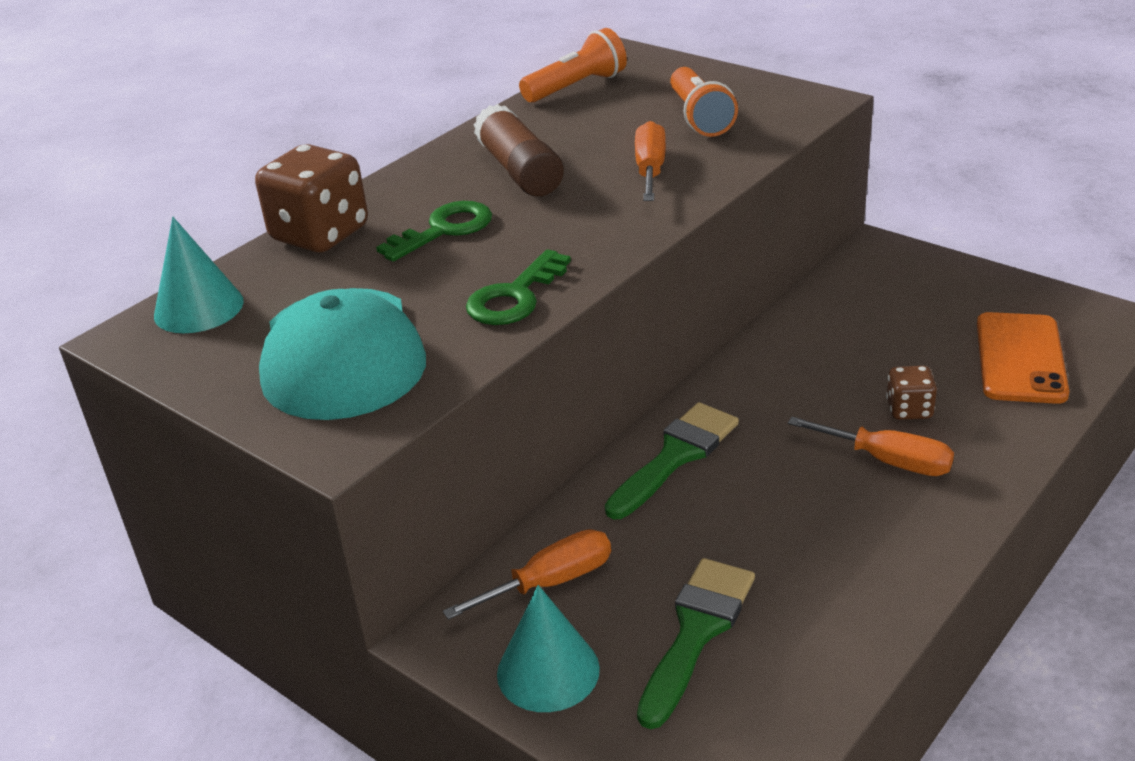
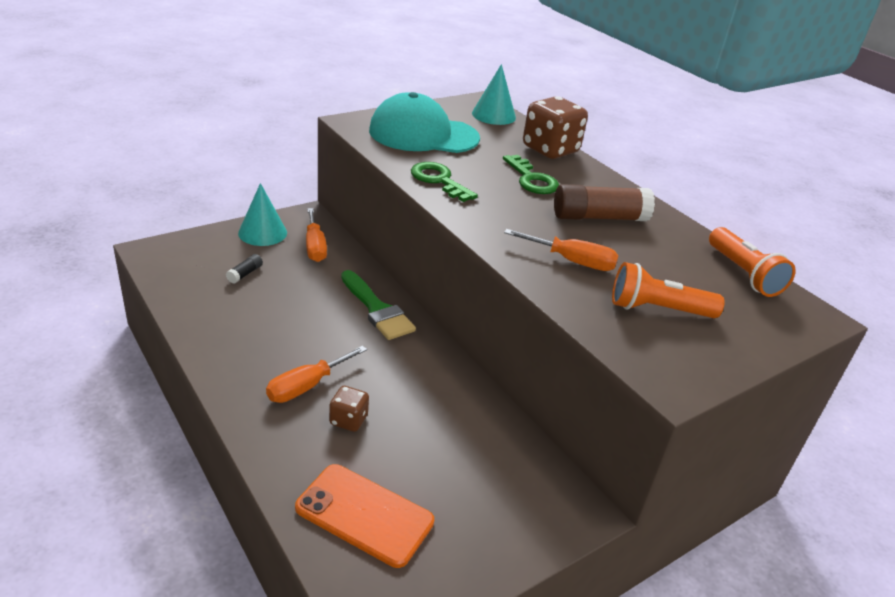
camera: 100 degrees right, 0 degrees up
(696, 631) = (245, 274): green brush -> black glue stick

